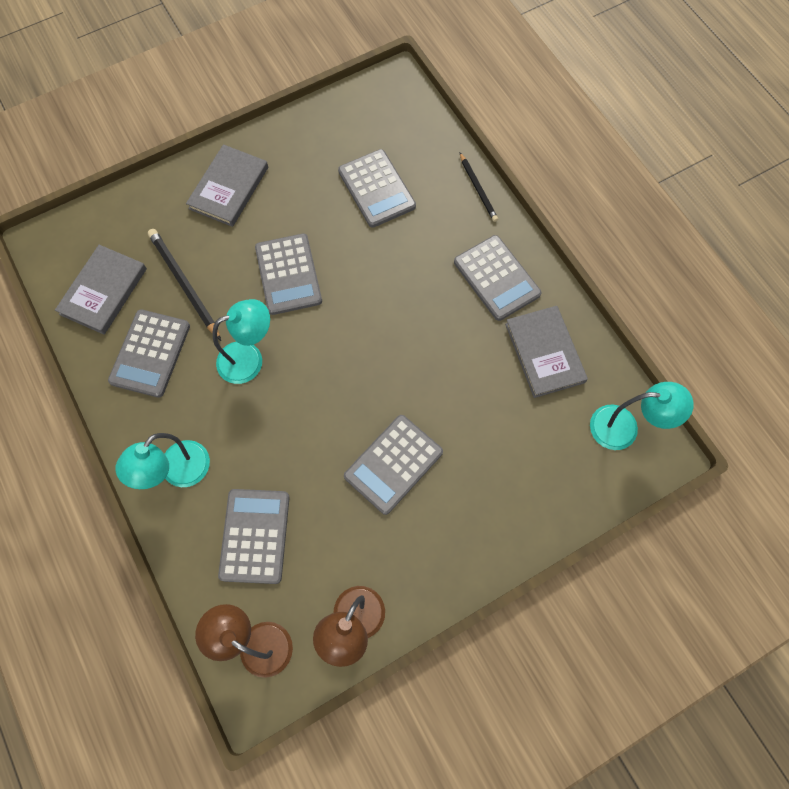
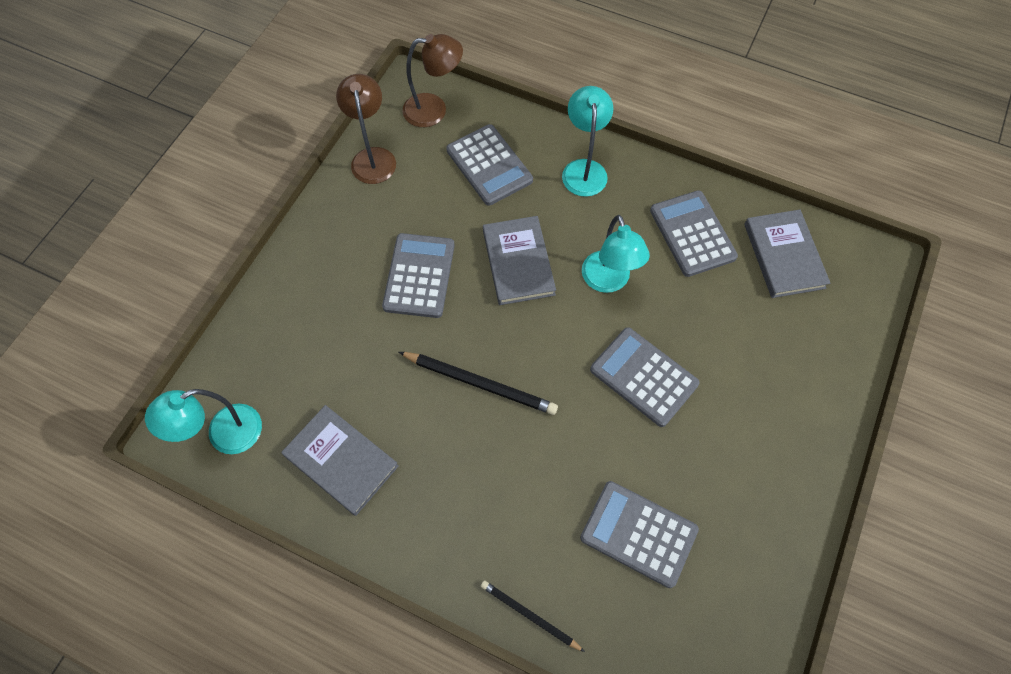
camera: 145 degrees right, 5 degrees down
(184, 284) = (725, 306): black pencil -> black pencil (480, 383)
(229, 188) = (783, 427): grey book -> grey book (518, 262)
(249, 358) = (608, 281): turquoise lamp -> turquoise lamp turned 45 degrees counterclockwise
(496, 278) = (438, 512): grey calculator -> none

